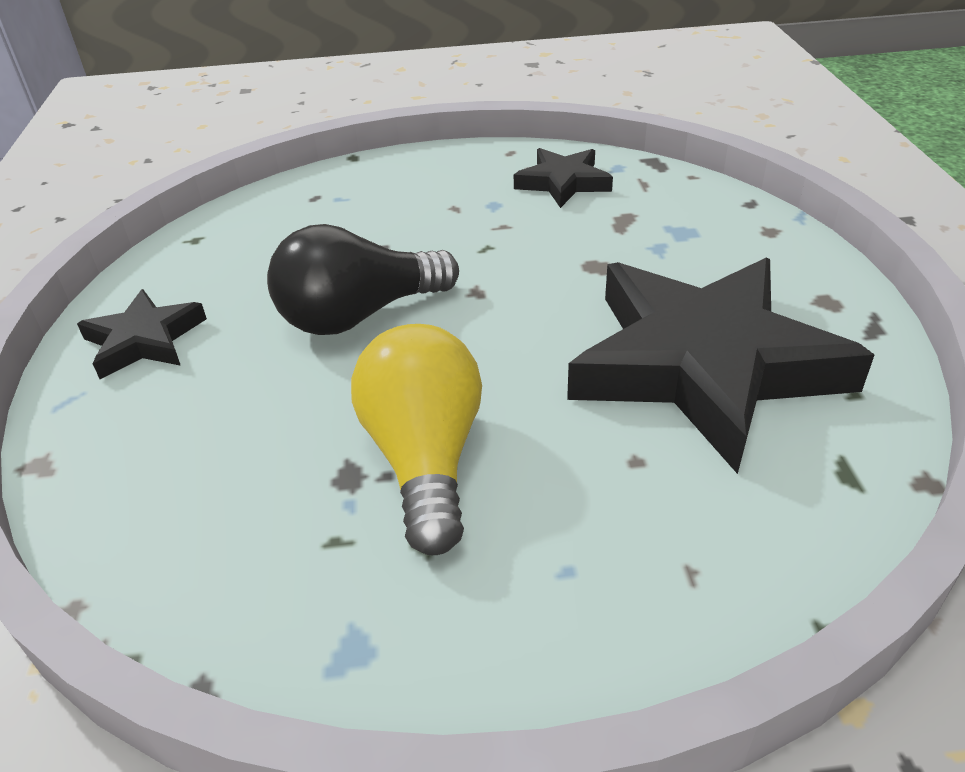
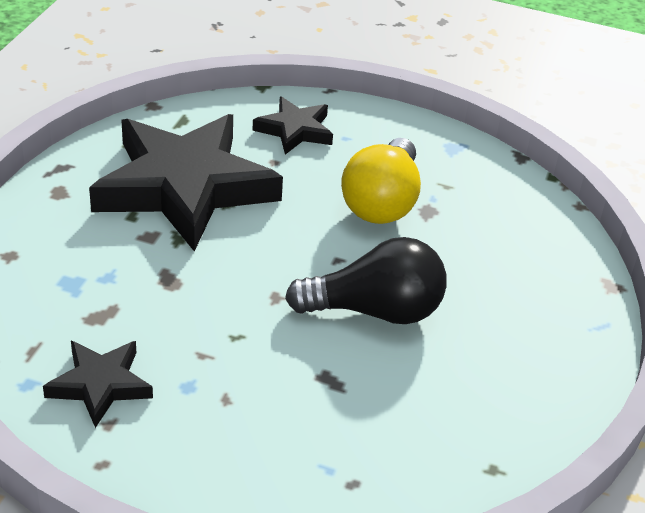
camera: 160 degrees left, 0 degrees up
(144, 340) = (545, 356): black star -> black star (295, 130)

